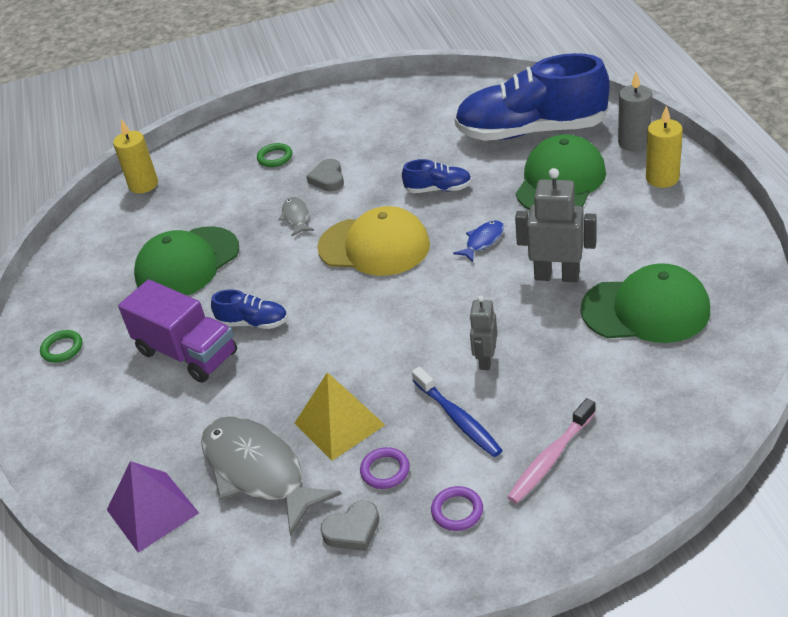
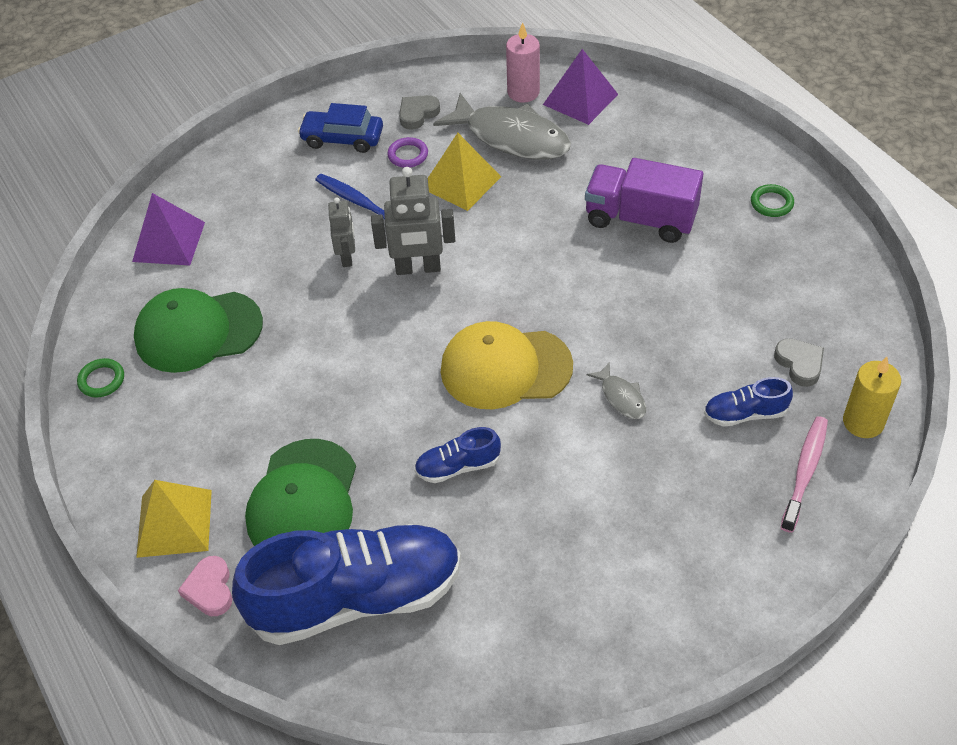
camera: 160 degrees right, 10 degrees up
(187, 263) = (713, 315): green cap -> none
(211, 537) = (523, 92): none -> pink candle
(253, 323) = (592, 258): blue shoe -> blue shoe (745, 414)
(275, 157) = (709, 496): green ring -> green ring (102, 380)
(328, 179) = (612, 466): grey heart -> grey heart (799, 364)
(457, 511) = (342, 138): purple ring -> blue car
(483, 241) = (381, 393): blue fish -> none
(550, 458) = (276, 185): pink toothbrush -> pink toothbrush (805, 472)
(556, 276) = (291, 358): grey robot -> grey robot (418, 268)
(634, 142) = (210, 589): grey candle -> pink heart
(662, 178) = (174, 523): yellow candle -> yellow pyramid
(682, 408) = (168, 241): none -> purple pyramid

